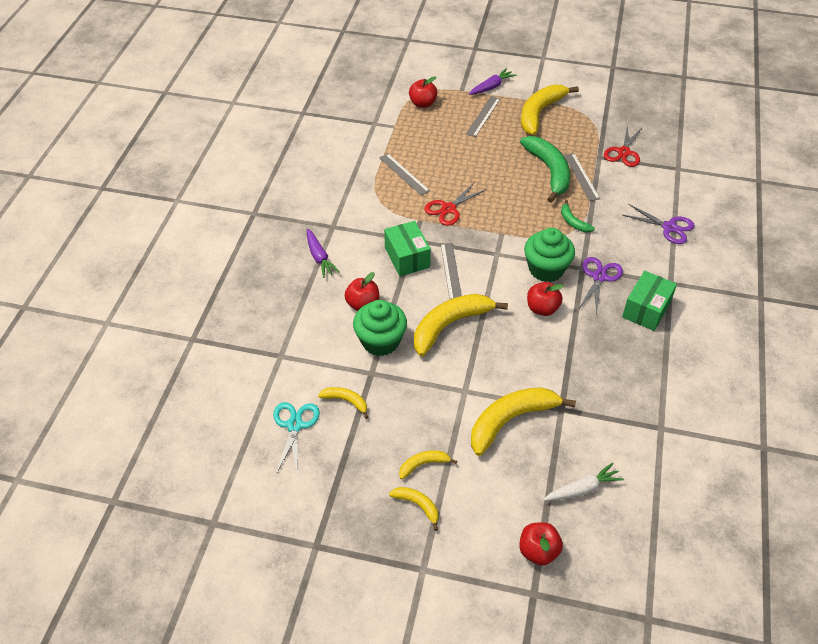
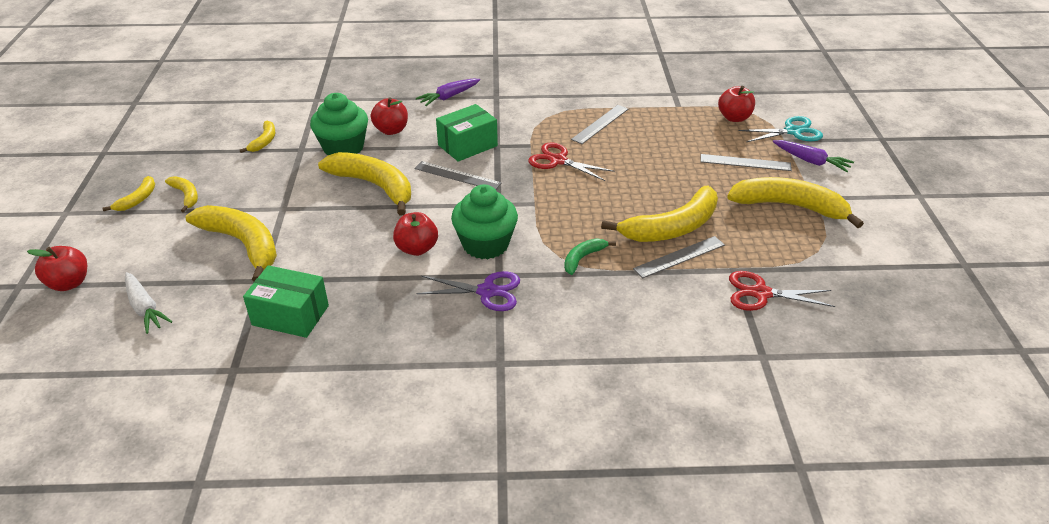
camera: 75 degrees right, 10 degrees down
(295, 425) = (234, 120): turquoise scissors -> turquoise scissors (793, 131)
(451, 271) = (457, 176): grey ruler -> grey ruler turned 45 degrees clockwise
(549, 171) = (672, 227): green banana -> yellow banana
(646, 310) = (439, 341): green box -> green box (290, 315)
(669, 227) = (617, 354): purple scissors -> none

